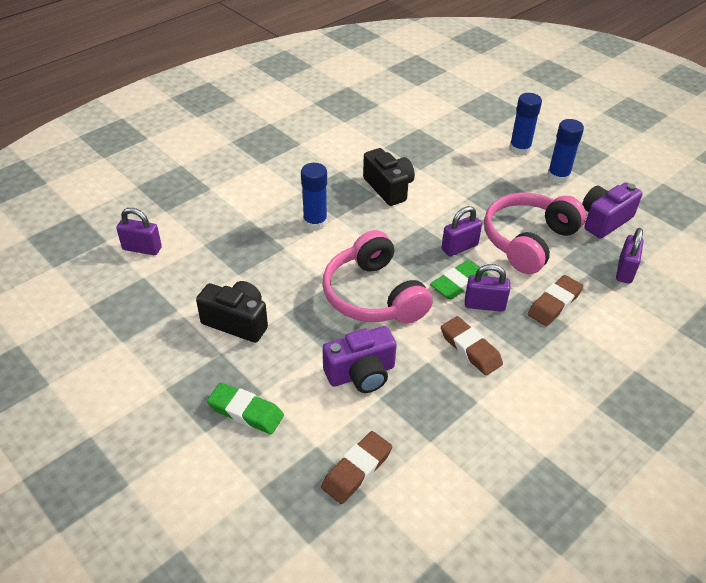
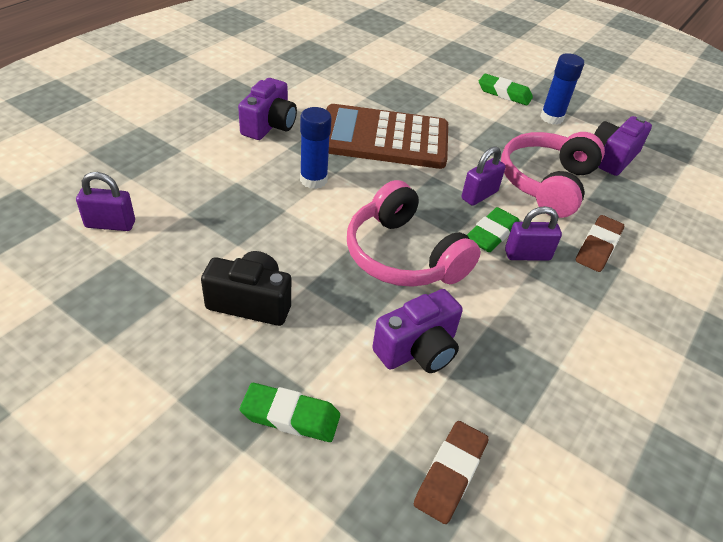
camera: 15 degrees left, 0 degrees up
(290, 170) = (269, 125): none -> purple camera
(388, 188) = (384, 138): black camera -> brown calculator
(470, 349) = (530, 306): brown eraser -> none
(519, 149) = (504, 93): blue glue stick -> green eraser
(625, 270) = (652, 206): purple padlock -> none

